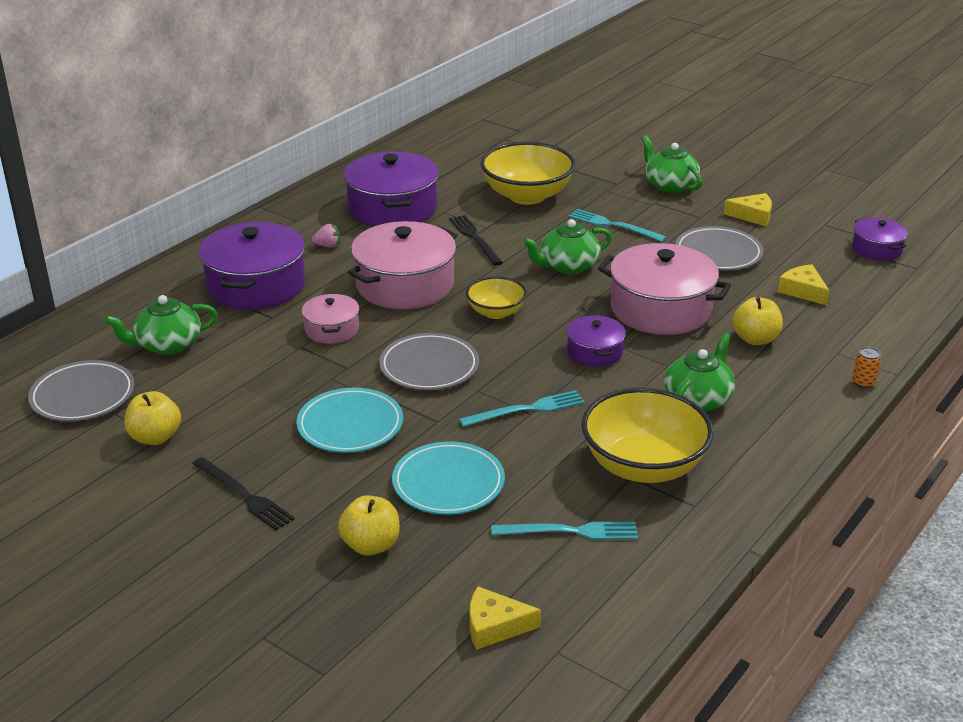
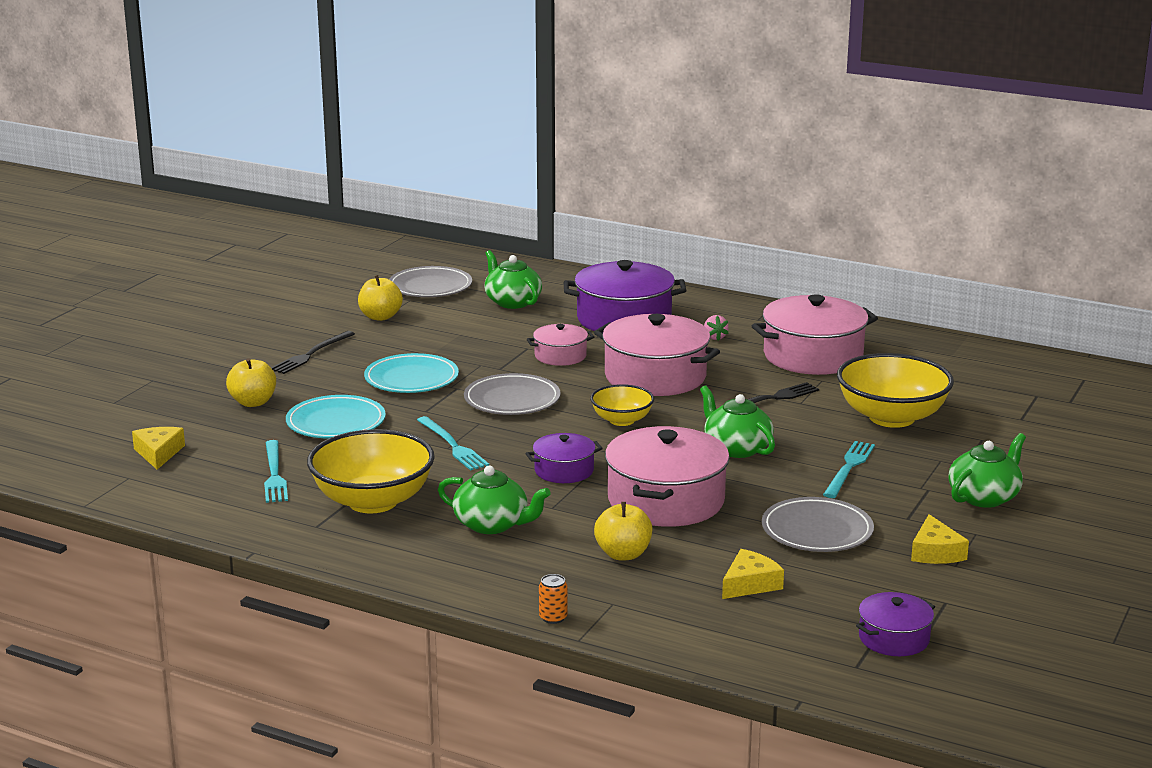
camera: 80 degrees right, 10 degrees down
(392, 208) = (813, 356): purple pot -> pink pot

